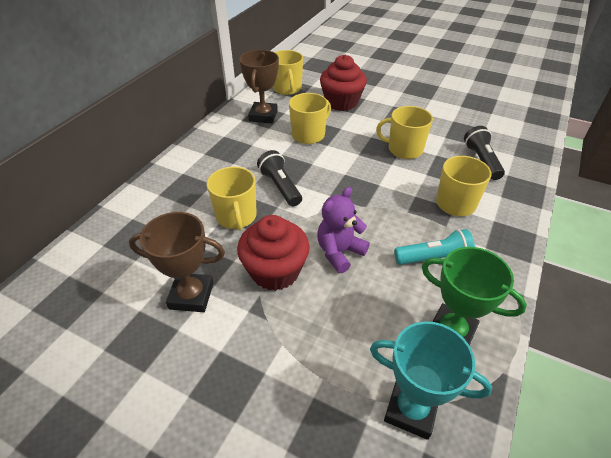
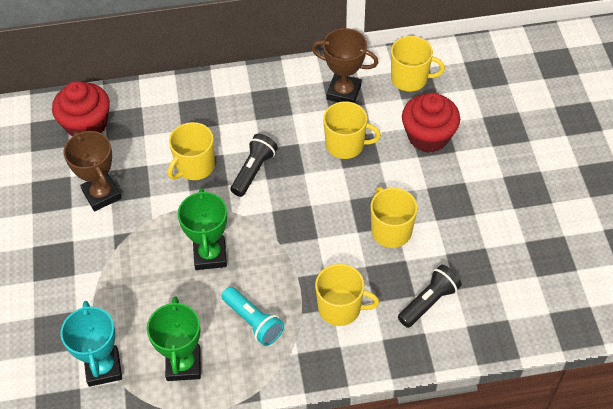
camera: 55 degrees right, 10 degrees up
(263, 116) = (343, 92): brown trophy -> brown trophy turned 45 degrees clockwise
(275, 271) = (159, 227): red cupcake -> red cupcake (86, 125)
(287, 88) = (410, 78): yellow mug -> yellow mug turned 120 degrees counterclockwise
(339, 252) = (210, 255): purple teddy bear -> green trophy

